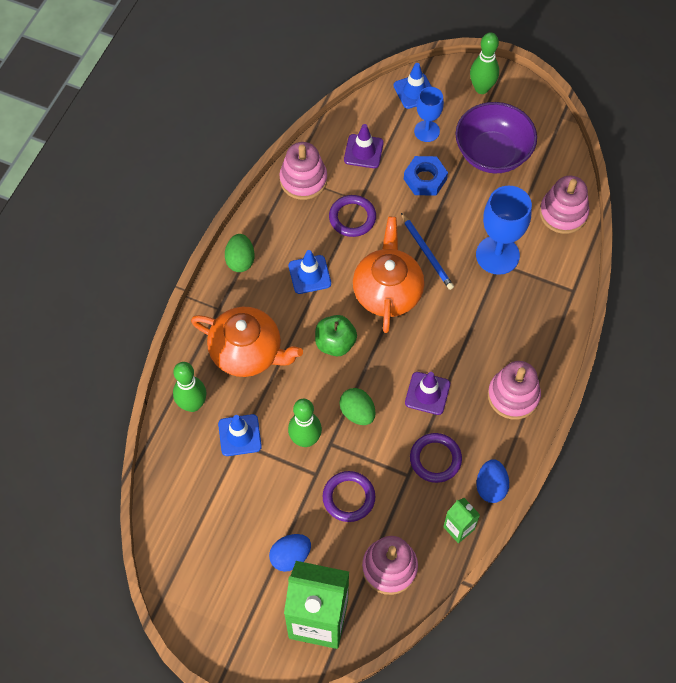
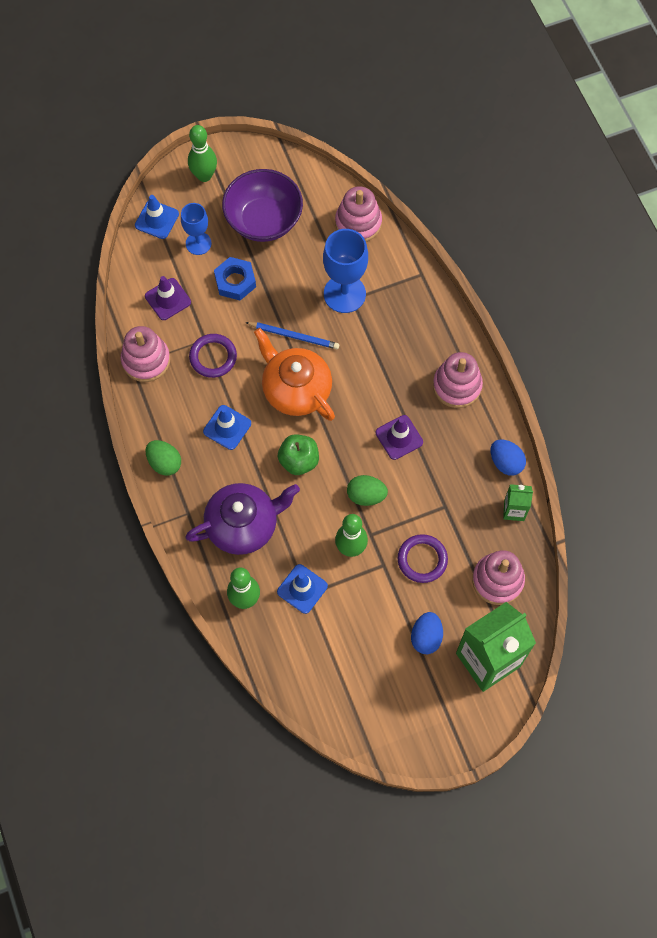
camera: 45 degrees left, 5 degrees up
(247, 352) = (243, 525): orange teapot -> purple teapot
(435, 459) = (451, 478): purple ring -> none

